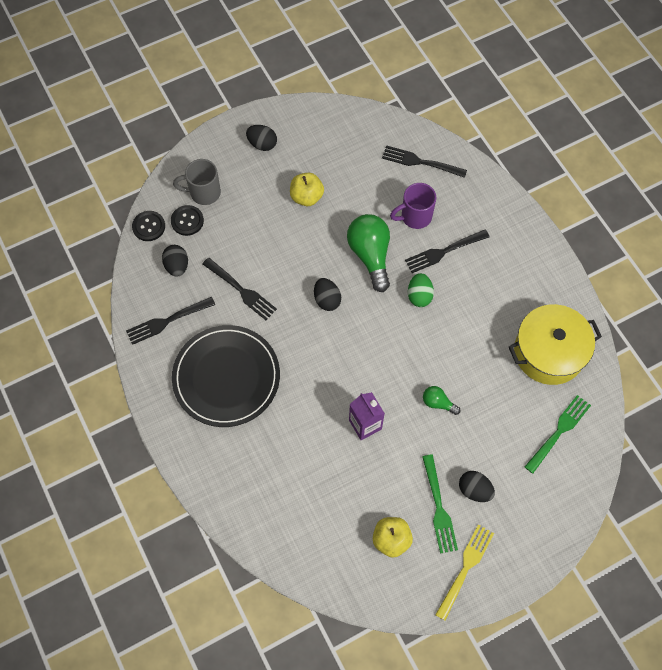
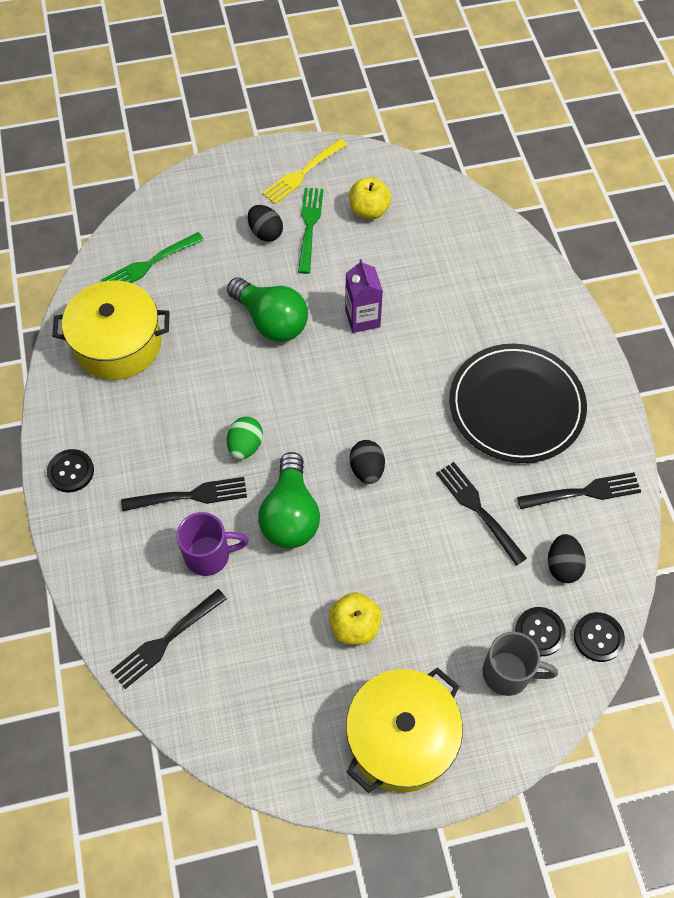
camera: 165 degrees left, 5 degrees down
(262, 144) = (401, 738): black egg -> yellow pot
(421, 162) = (166, 640): black fork -> black fork turned 105 degrees clockwise
(438, 403) = (271, 321): green light bulb -> green light bulb, size x2.04
(533, 248) = (71, 471): none -> black button

